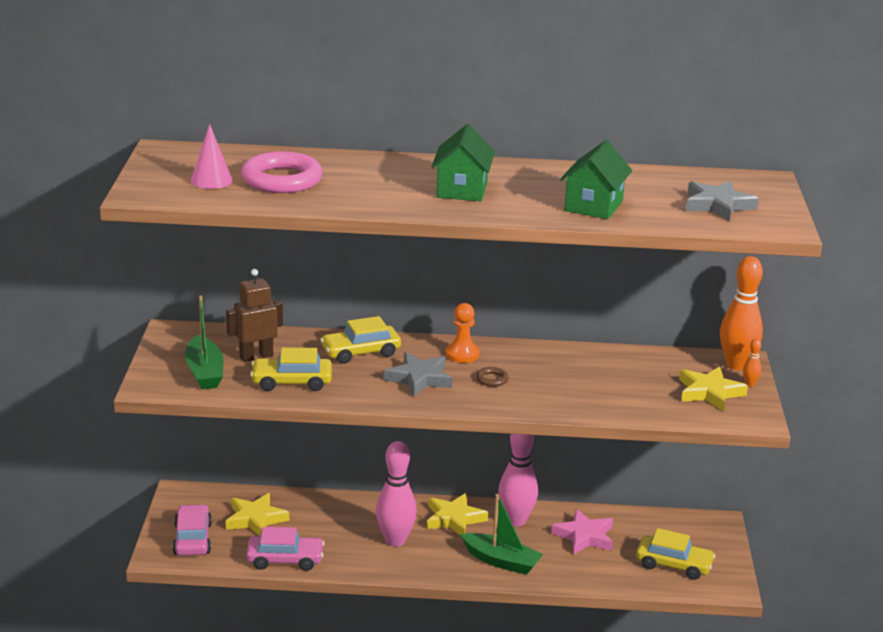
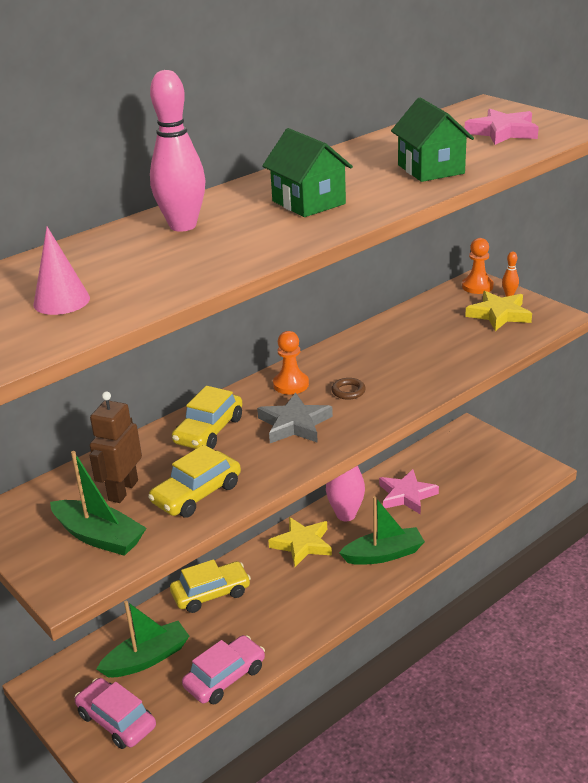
camera: 40 degrees left, 5 degrees up
(255, 519) = (147, 658): yellow star -> green boat
(282, 180) = (132, 267): pink ring -> none
(395, 540) = (286, 594): pink bowling pin -> pink bowling pin (183, 226)
(673, 565) = (488, 477): yellow car -> yellow car (211, 593)
(718, 205) = (503, 132): grey star -> pink star
(736, 365) = (477, 286): orange bowling pin -> orange pawn

